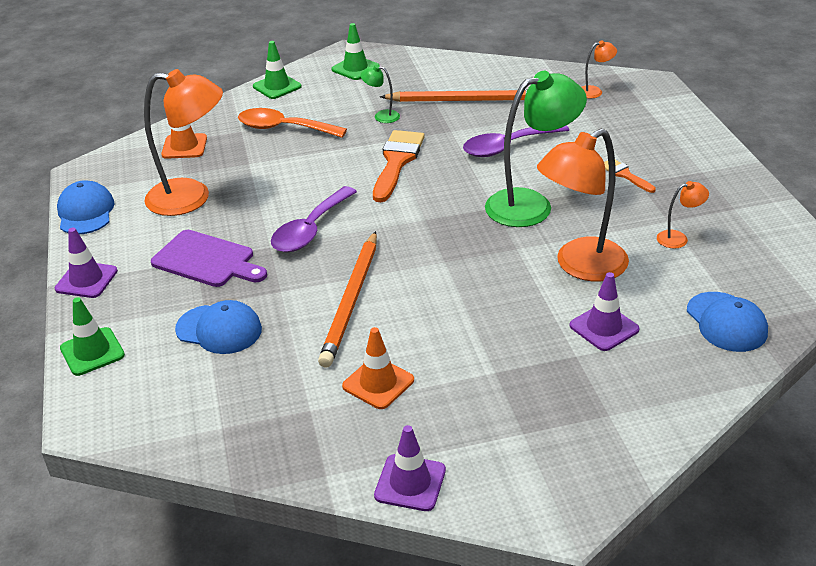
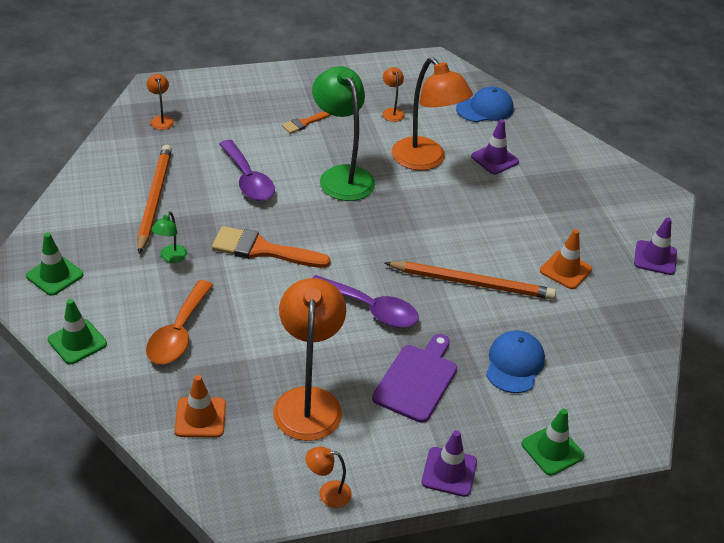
camera: 95 degrees left, 5 degrees up
(85, 212) = (328, 493): blue cap -> orange lamp

